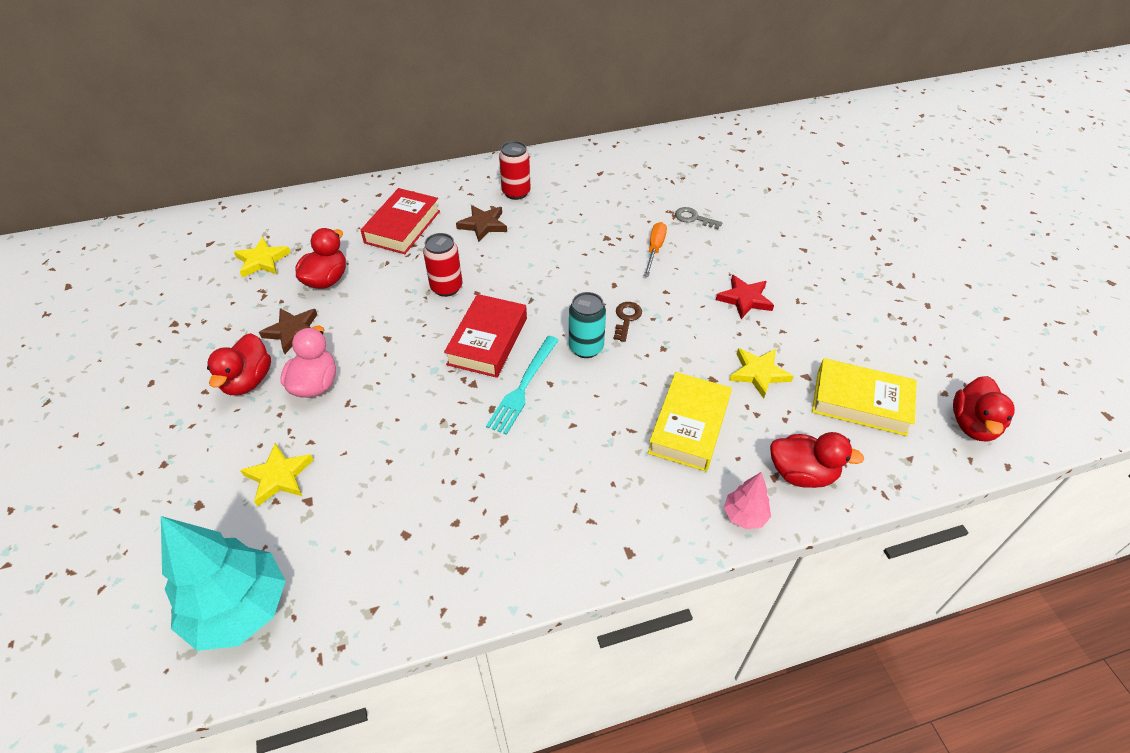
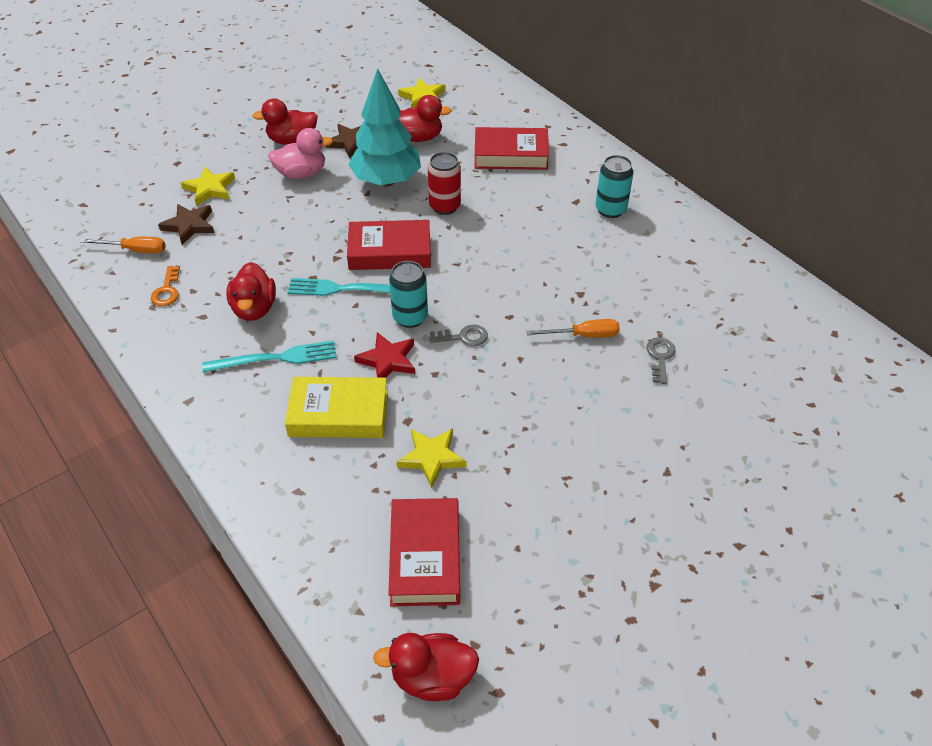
camera: 70 degrees right, 0 degrees up
(239, 610) = (101, 212): turquoise tree -> turquoise tree (386, 181)
(346, 576) = (135, 250): none -> orange screwdriver
(442, 549) = (167, 290): none -> orange key
(483, 225) = (545, 202): brown star -> brown star (189, 225)
(516, 192) = (610, 209): red can -> turquoise can
(597, 462) = (275, 358): none -> turquoise fork
(626, 319) = (463, 337): brown key -> grey key
(744, 299) = (543, 427): red star -> red star (387, 360)
(744, 516) = (245, 474): pink tree -> none
(802, 473) = (307, 513): red duck -> red duck (254, 308)
(860, 402) = (425, 556): yellow book -> red book

